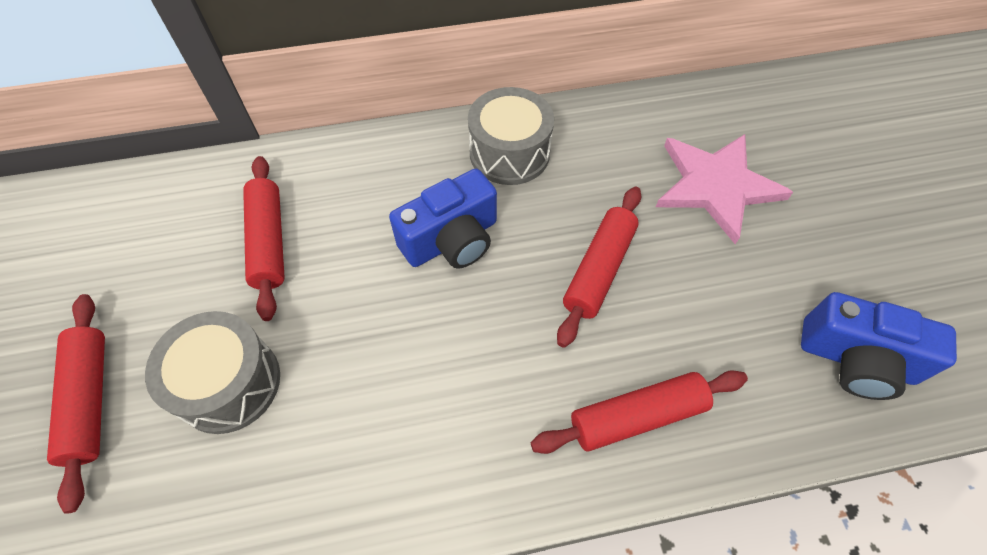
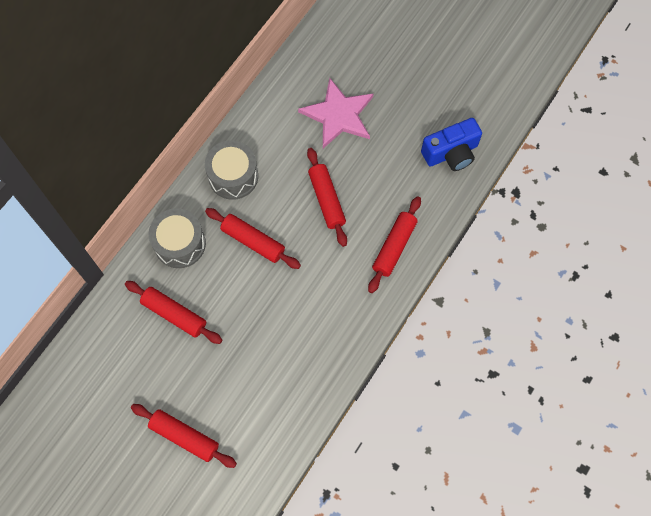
camera: 45 degrees left, 10 degrees up
(229, 383) = (231, 379): grey drum -> grey drum (180, 244)
(451, 240) = (253, 241): blue camera -> red rolling pin

